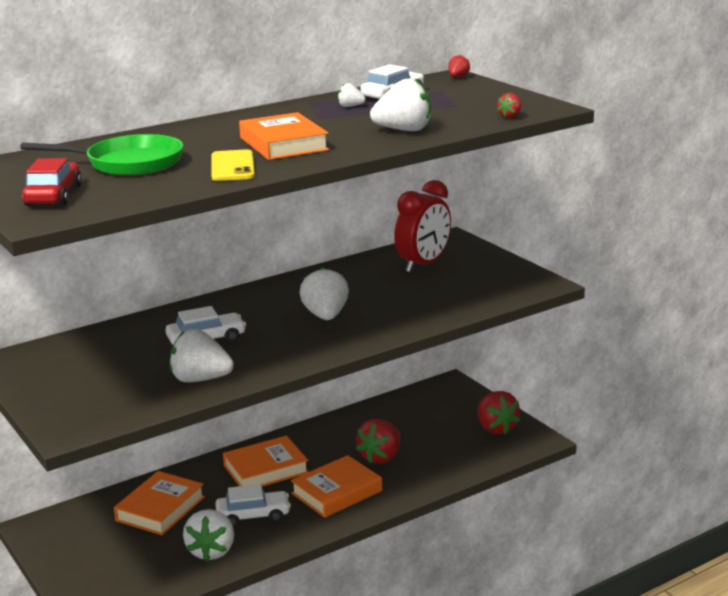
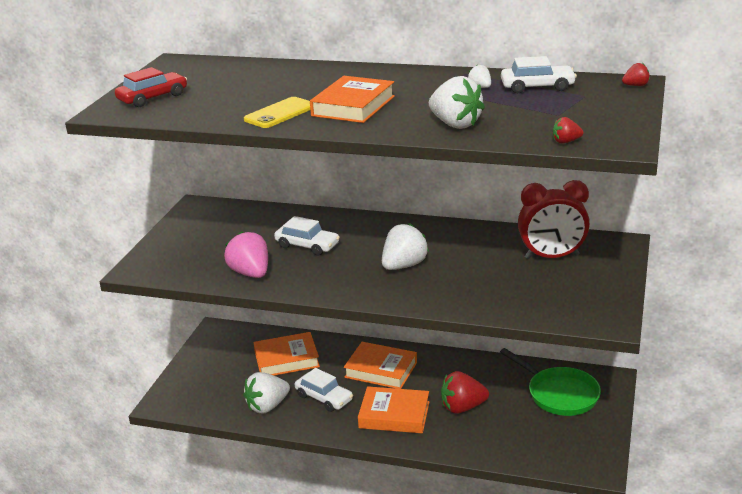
camera: 50 degrees right, 5 degrees up
(128, 163) = (241, 87): green pan -> green pan (559, 394)
(200, 379) = (251, 273): white strawberry -> pink strawberry
(496, 428) = (581, 437): red strawberry -> none

